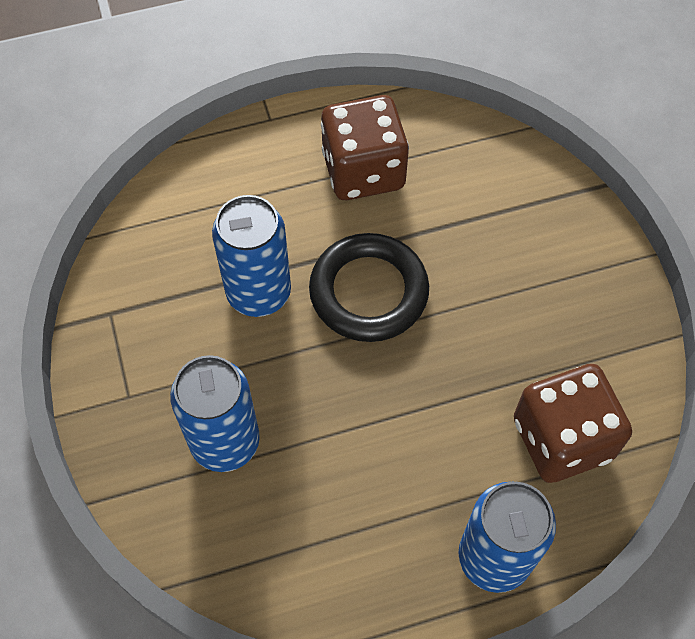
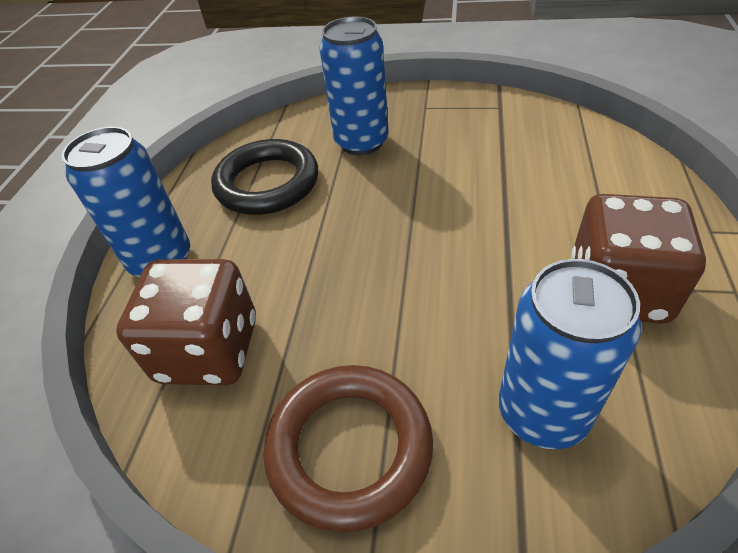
camera: 120 degrees right, 15 degrees down
(258, 292) = (484, 181): blue can -> blue can (542, 412)
(369, 292) = (452, 252): black ring -> black ring (267, 183)
(579, 298) = (349, 448): none -> brown ring

